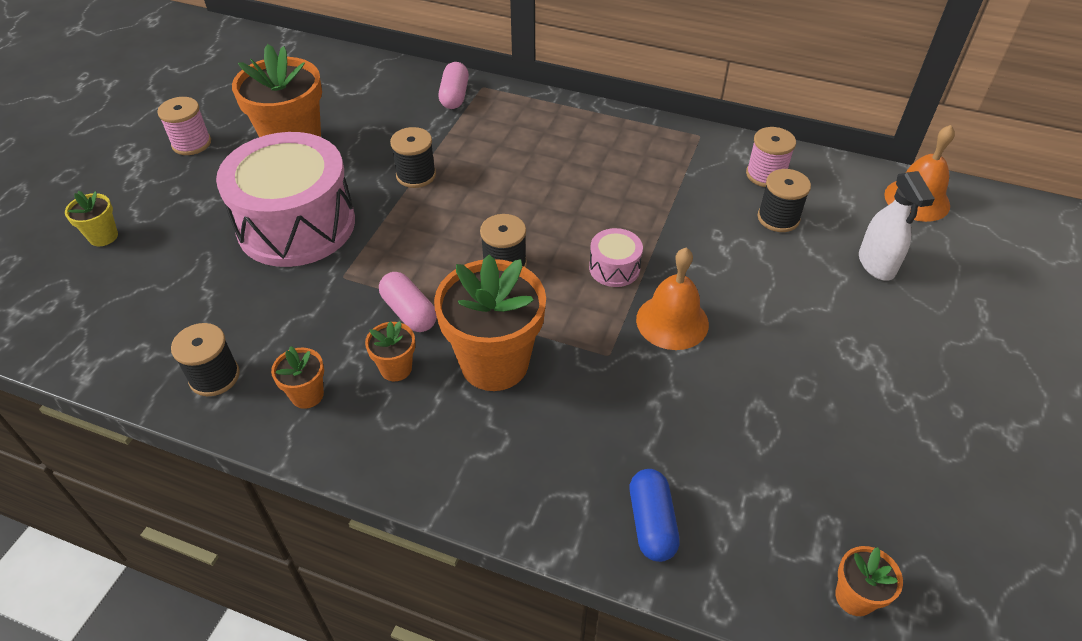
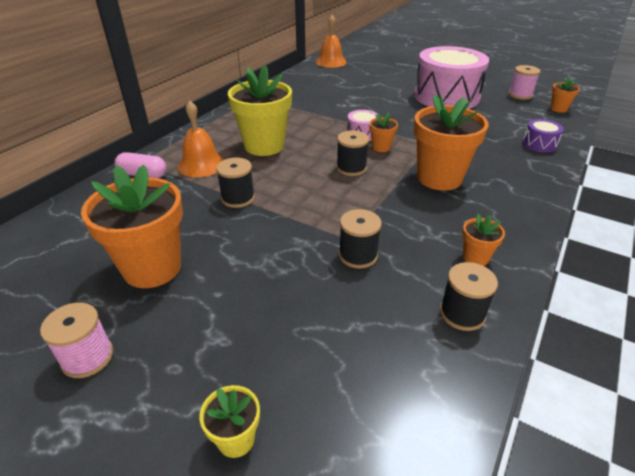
camera: 80 degrees left, 10 degrees down
(296, 225) = (276, 265): pink drum -> pink drum (446, 96)
(396, 368) = (446, 216): orange flower pot -> orange flower pot (381, 147)
(409, 312) = (392, 208): pink capsule -> none
(546, 173) = (264, 146): none -> yellow flower pot
(651, 523) = (539, 144): blue capsule -> purple drum
(672, 321) = (406, 123): orange bell -> orange bell (201, 164)
(765, 175) = (298, 87): pink spool -> pink spool (520, 95)
(778, 218) = (333, 89): black spool -> black spool (358, 255)
(876, 264) = (372, 76): white spray bottle -> none

